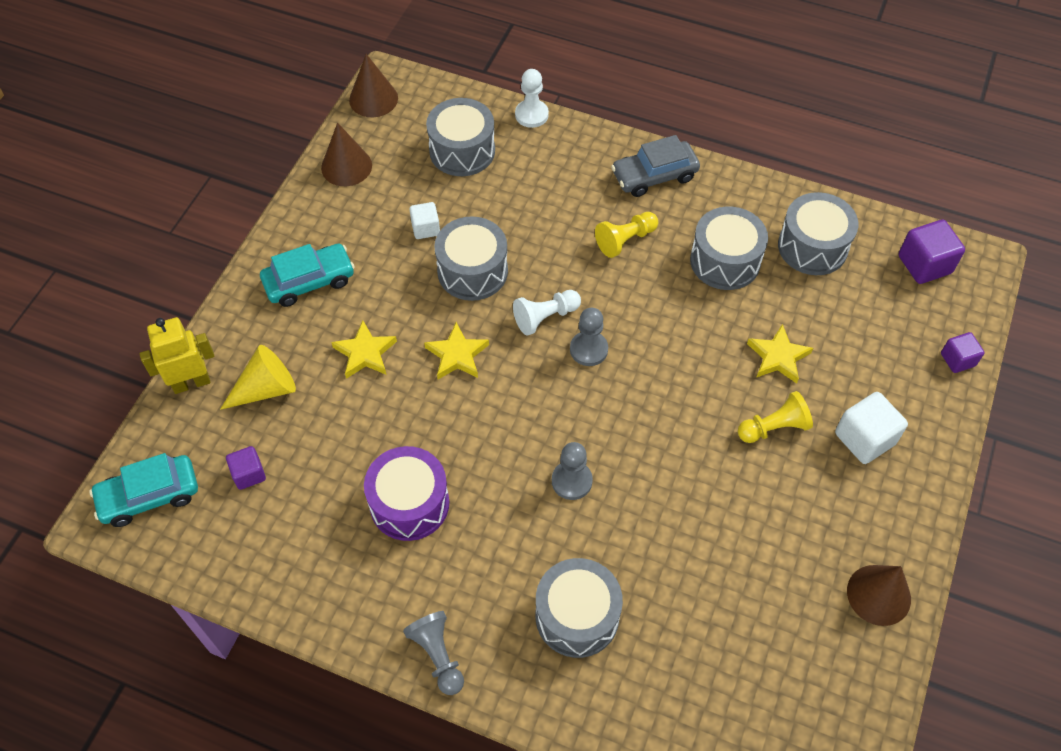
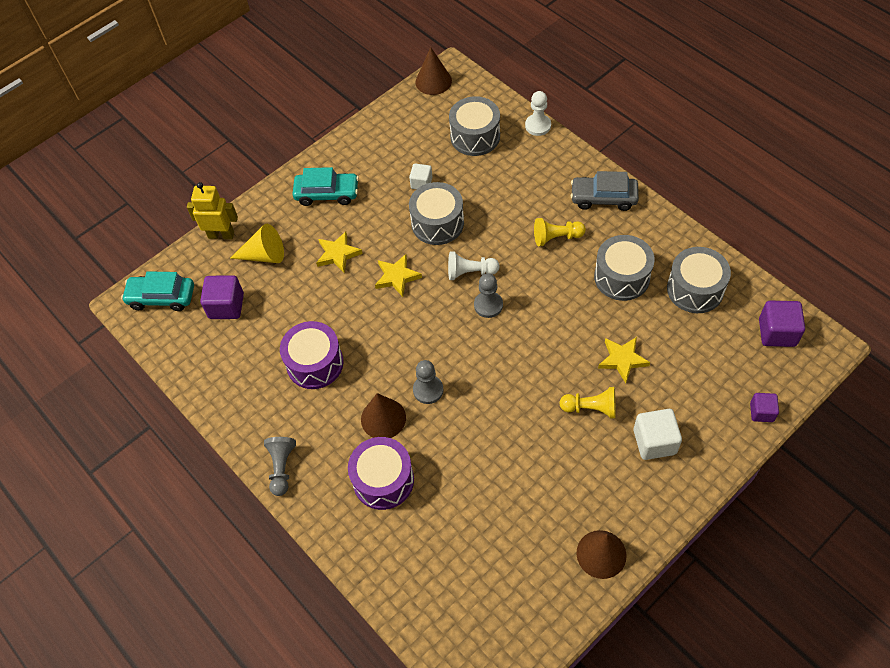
camera: 30 degrees right, 0 degrees up
(249, 474) = (226, 306): purple cube -> purple cube, size x1.62
(346, 166) = (391, 123): brown cone -> brown cone (383, 418)
(577, 616) = (383, 480): grey drum -> purple drum

